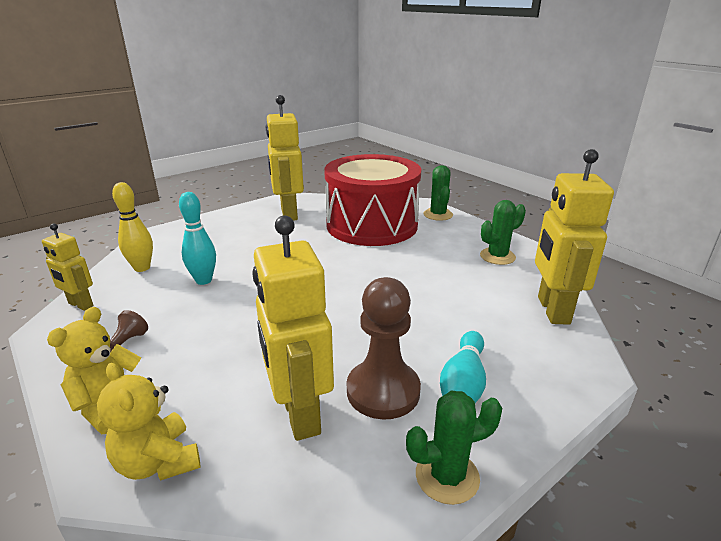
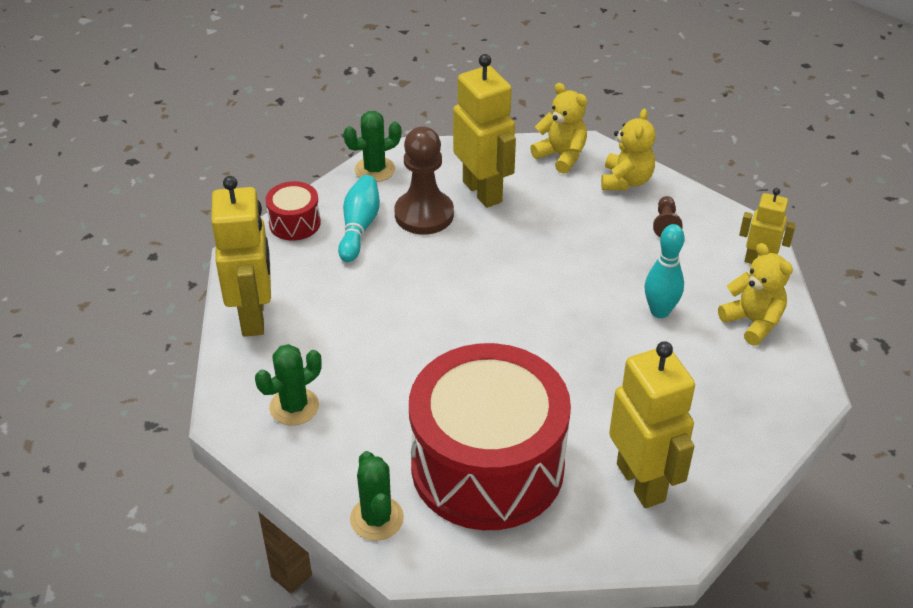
camera: 170 degrees right, 15 degrees up
(142, 268) = (753, 322): yellow bowling pin -> yellow teddy bear
(546, 400) = (294, 223): none -> red drum

